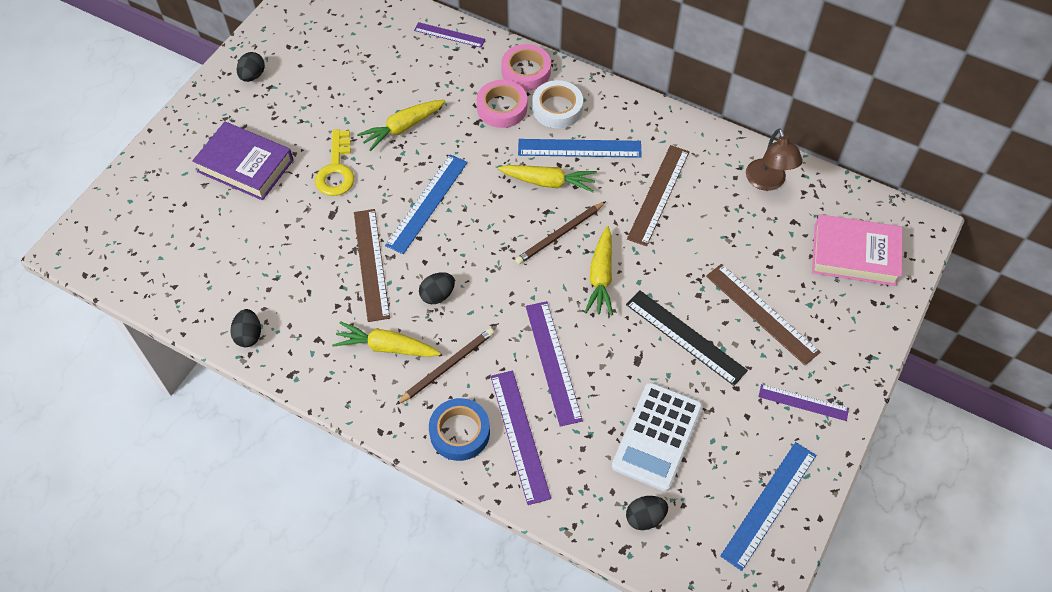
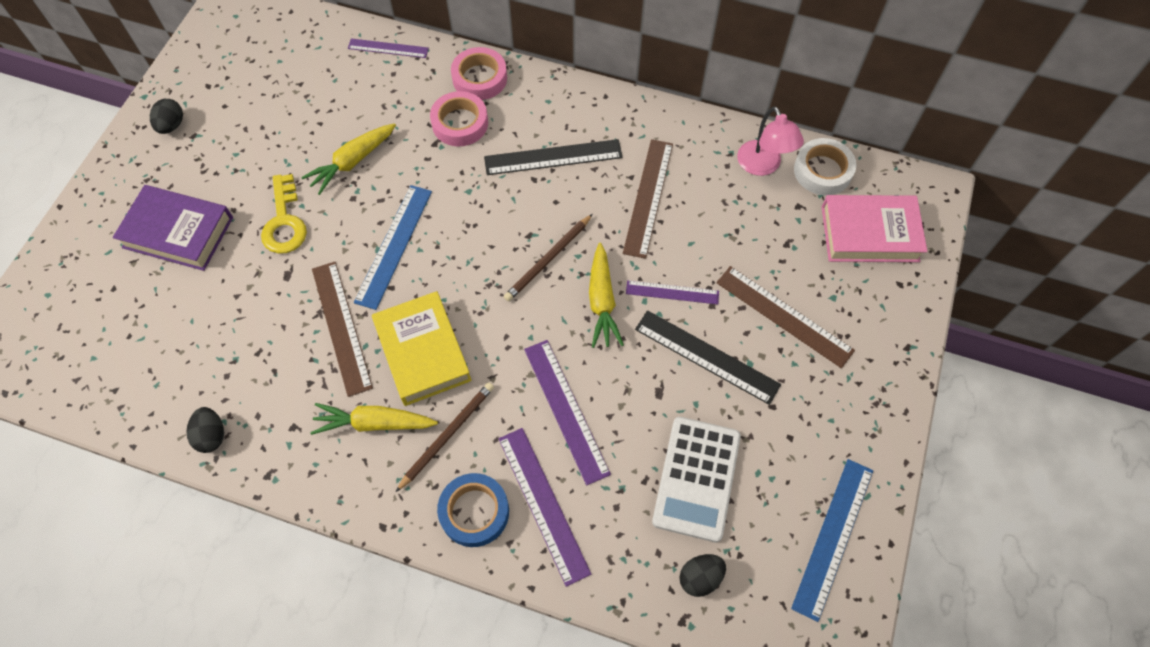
camera: 10 degrees left, 5 degrees up
(437, 295) = (423, 352): black egg -> yellow book
(548, 182) = (525, 201): yellow carrot -> none
(557, 108) = (521, 115): white tape -> white tape (822, 171)
(579, 148) = (553, 157): blue ruler -> black ruler
(768, 182) = (763, 166): brown lamp -> pink lamp
(803, 402) = (847, 411): purple ruler -> purple ruler (672, 292)

